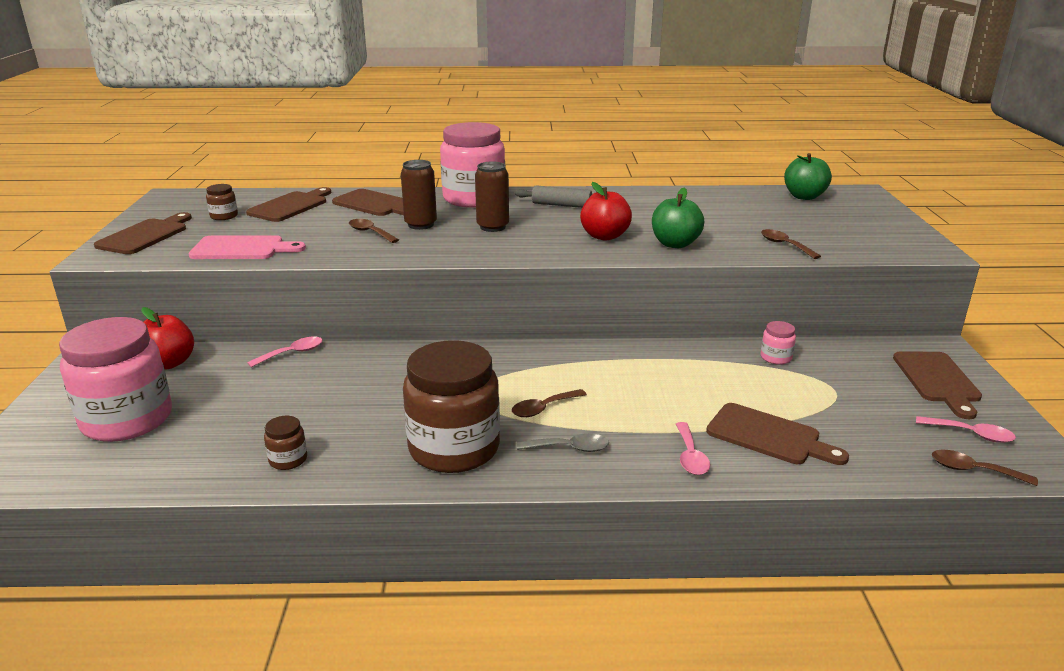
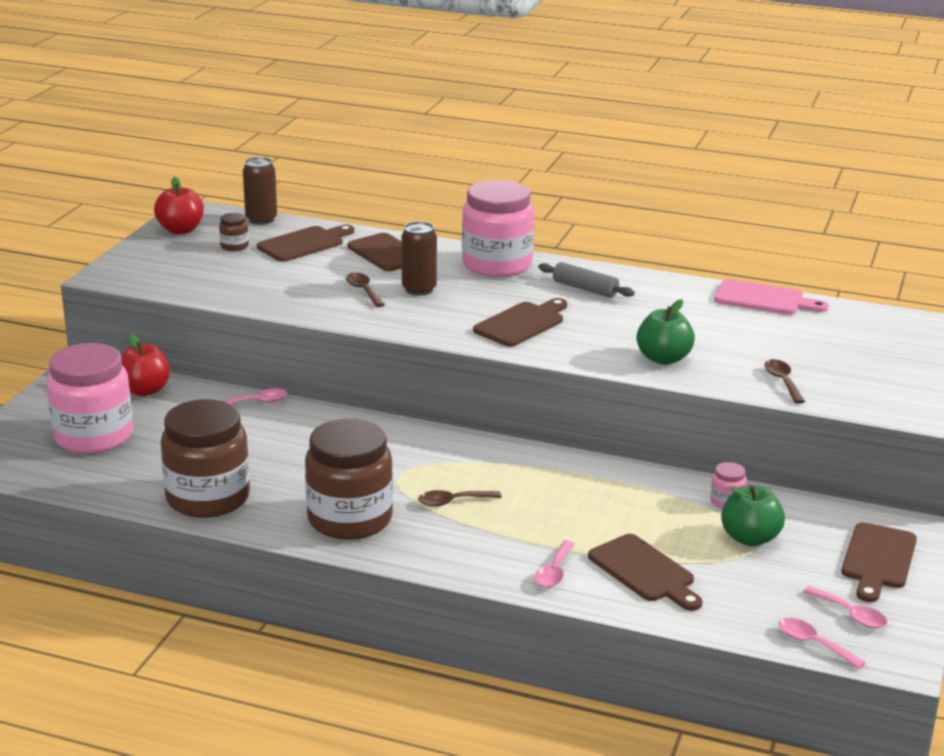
camera: 20 degrees right, 0 degrees up
(145, 235) = (154, 258): brown cutting board -> brown cutting board (522, 323)
(242, 249) = (234, 289): pink cutting board -> pink cutting board (764, 299)
(288, 460) = (208, 498): brown jar -> brown jar, size x2.46
(492, 227) = (490, 305): brown can -> brown can (261, 219)
(570, 448) = (451, 541): grey spoon -> none
(604, 236) = (597, 336): red apple -> red apple (180, 230)
(804, 197) = (878, 324): green apple -> green apple (750, 538)
(973, 470) = (813, 644): brown spoon -> pink spoon

